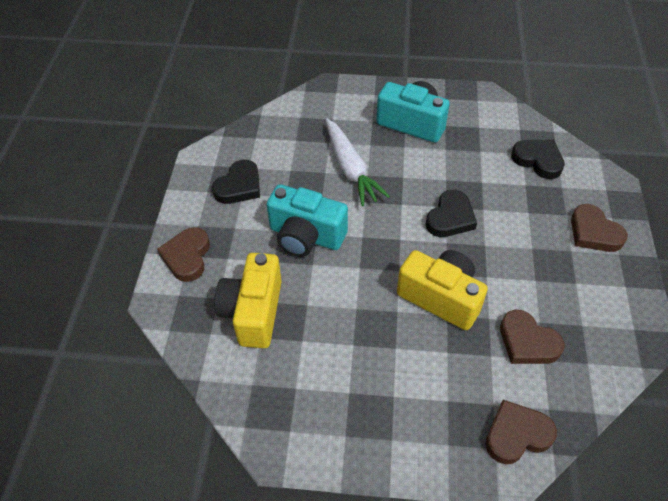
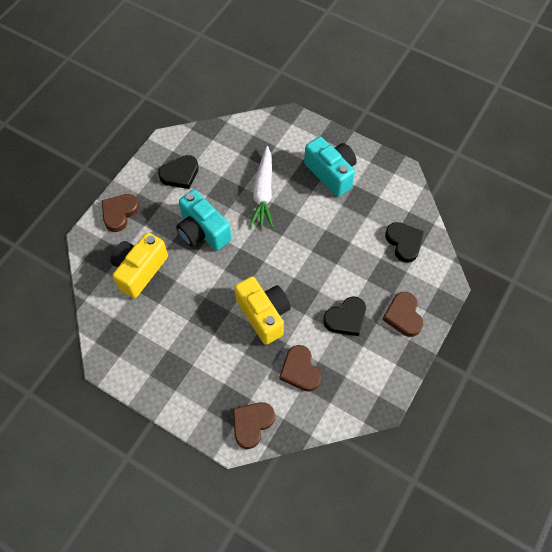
camera: 25 degrees right, 10 degrees up
(450, 218) = (308, 260): black heart -> black heart (346, 318)
(516, 434) = (252, 424): brown heart -> brown heart turned 60 degrees counterclockwise

